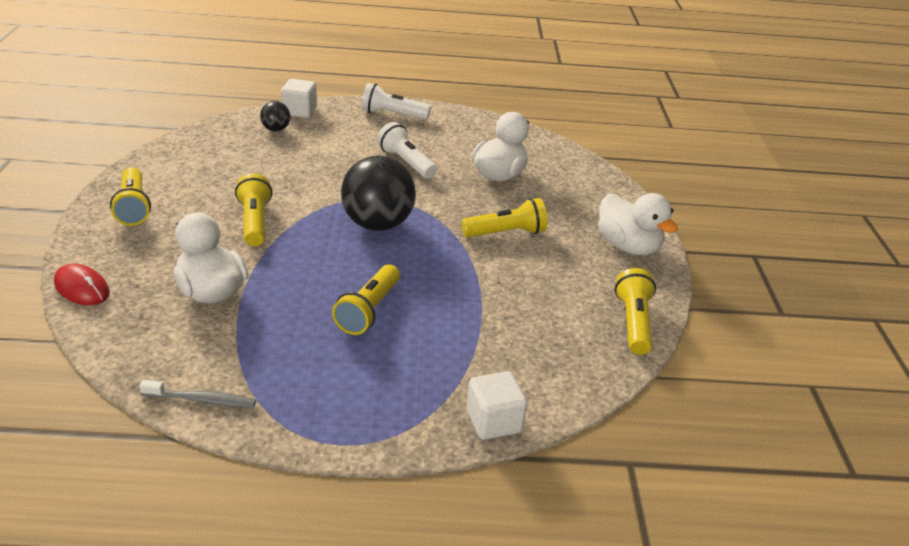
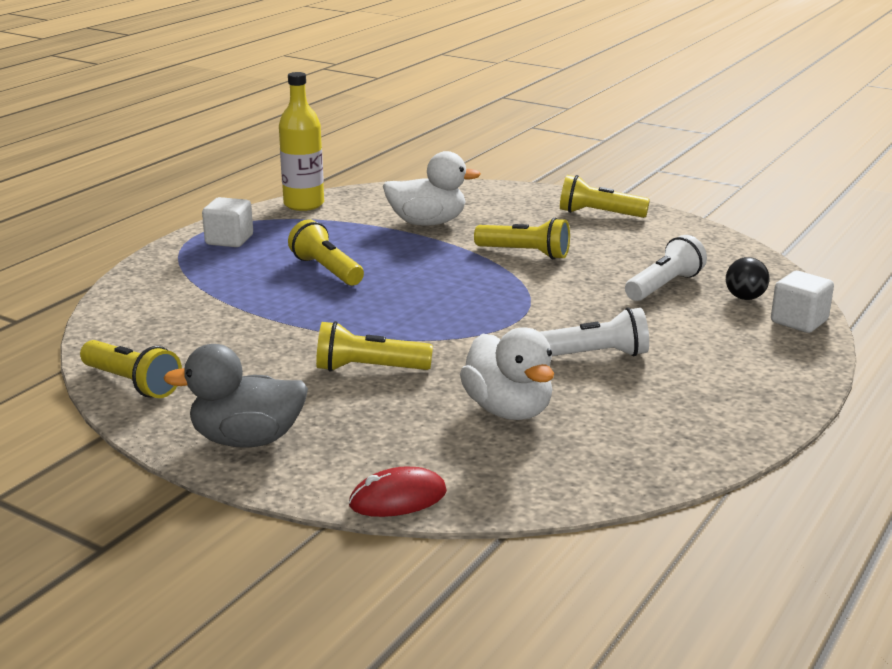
camera: 125 degrees right, 10 degrees down
(82, 288) = (482, 188): red mouse -> red mouse (398, 498)
(201, 400) = (304, 204): grey toothbrush -> yellow bottle
(377, 224) = (463, 305): black ball -> none
(392, 115) = (759, 383): white flashlight -> white flashlight (664, 286)
(493, 421) = (135, 281): white cube -> white cube (229, 240)
(506, 233) = (369, 369): yellow flashlight -> yellow flashlight turned 75 degrees clockwise
(628, 246) = (247, 440): white duck -> grey duck

